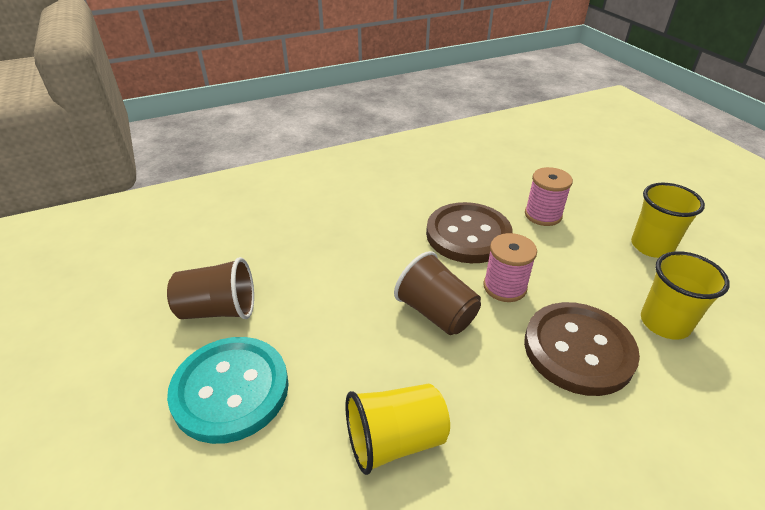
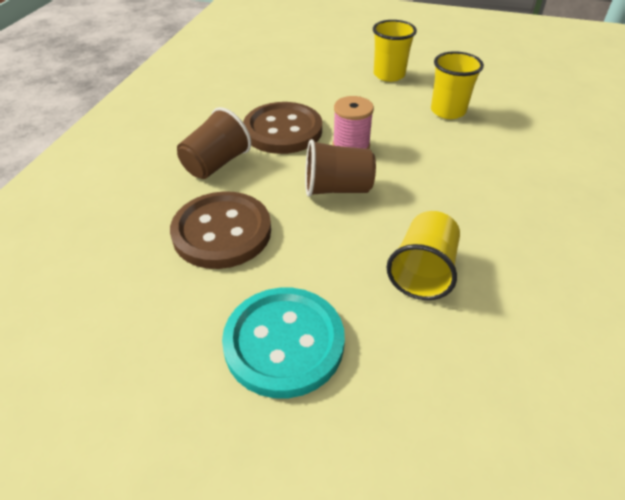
camera: 50 degrees left, 5 degrees up
(218, 310) = (179, 309): brown cup -> brown cup (216, 164)
(543, 215) = (309, 91): pink spool -> none
(578, 350) = (433, 152): brown button -> brown button (222, 232)

